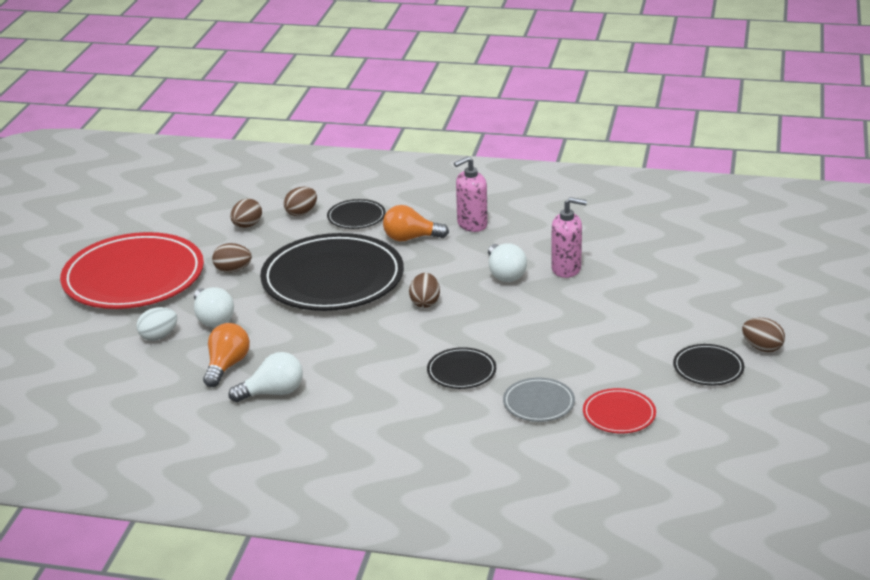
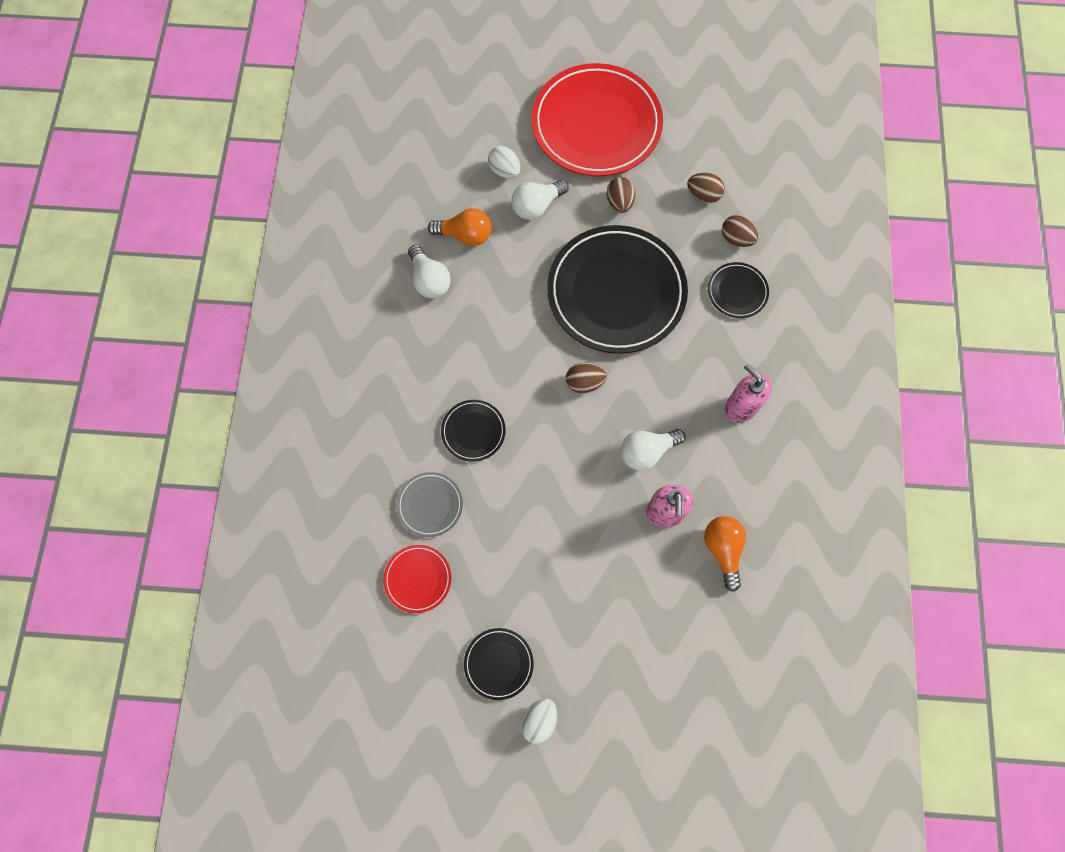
camera: 80 degrees right, 40 degrees up
(411, 238) = (703, 351): orange light bulb -> orange light bulb (723, 550)
(762, 348) = (539, 720): brown egg -> white egg

